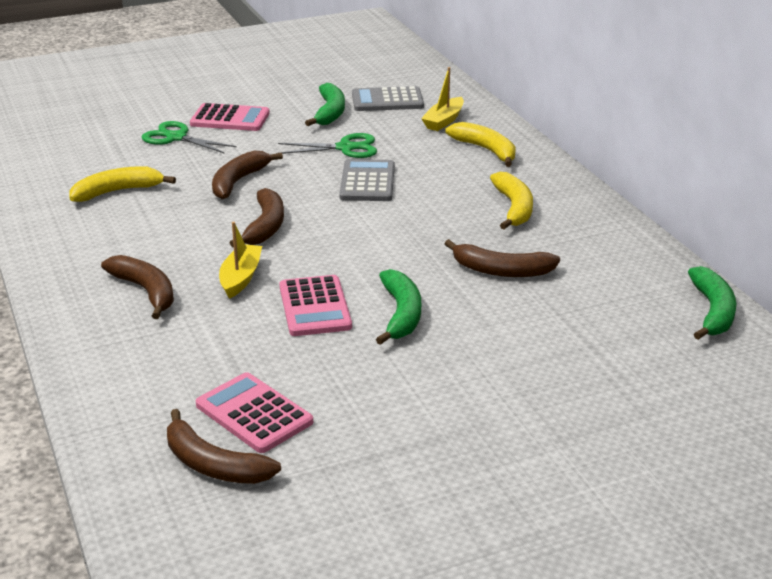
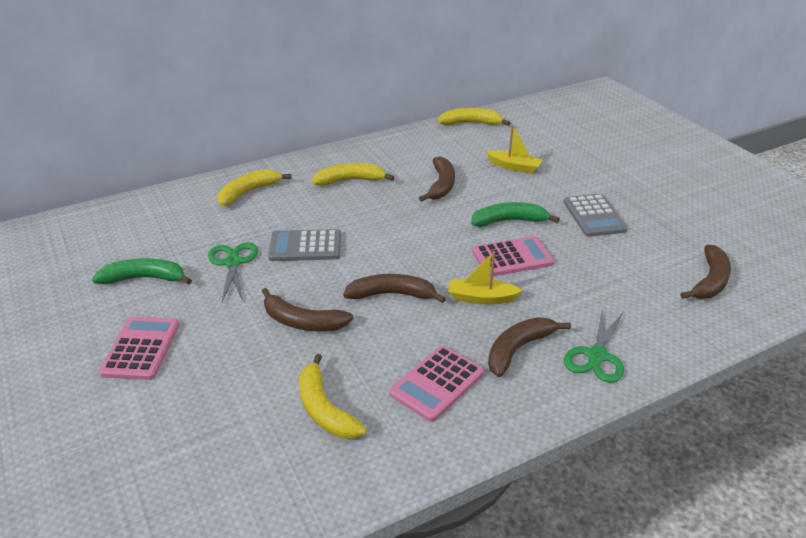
camera: 95 degrees left, 5 degrees up
(176, 138) = (185, 385): green scissors -> green scissors (597, 356)
(254, 413) = (650, 271): pink calculator -> pink calculator (437, 383)
(387, 100) = (125, 245): grey calculator -> grey calculator (594, 216)
(444, 121) = (183, 213): yellow boat -> yellow boat (514, 167)
(712, 311) = (471, 123): green banana -> yellow banana

